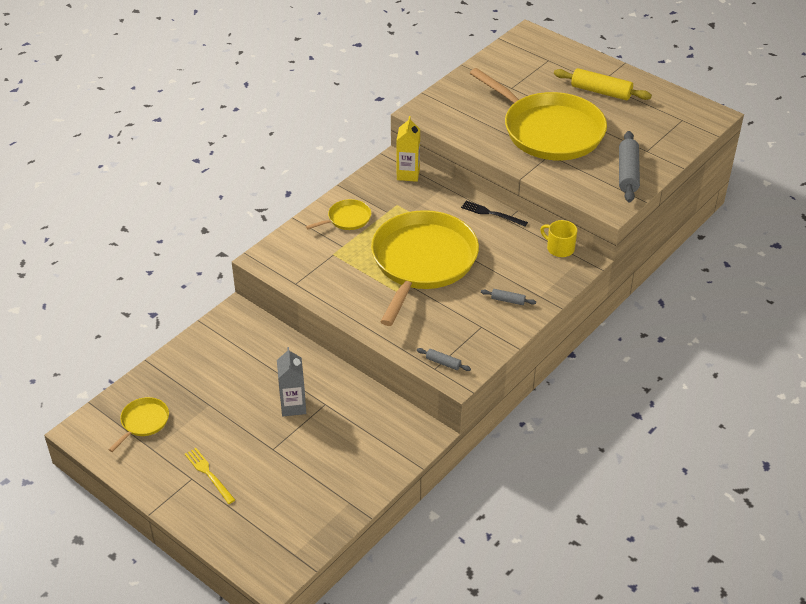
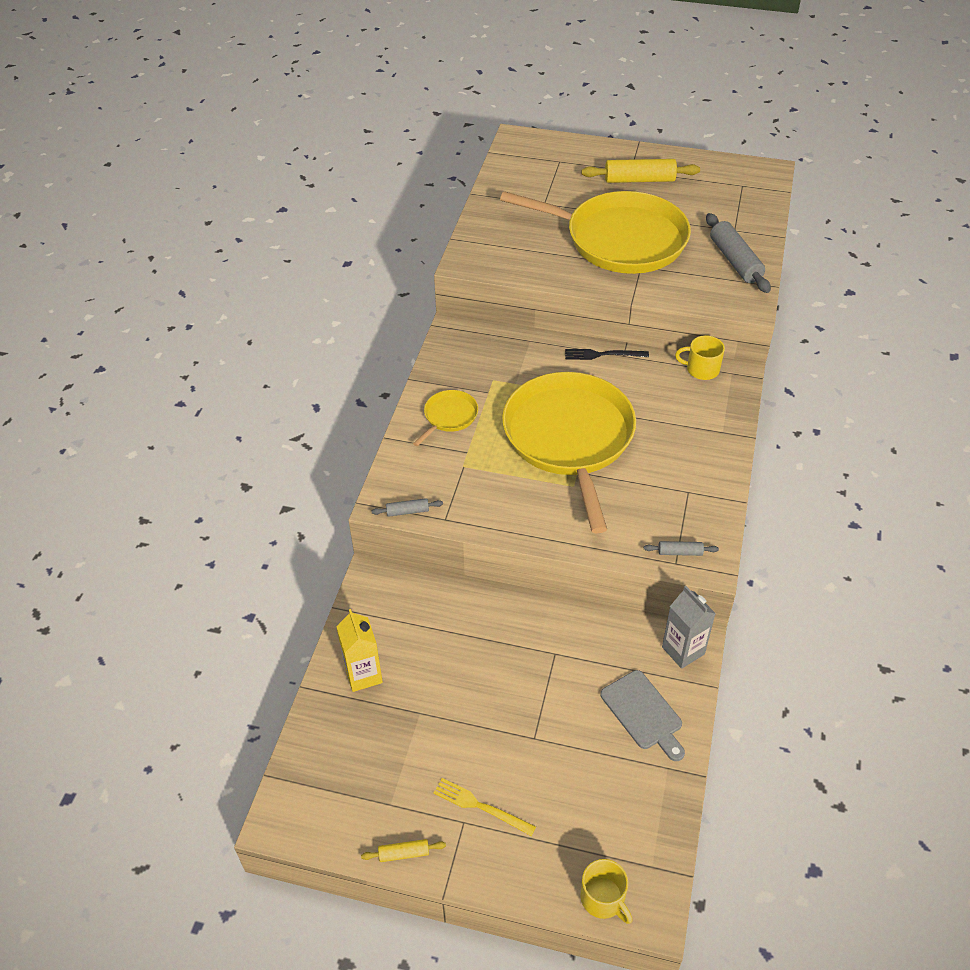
camera: 25 degrees left, 5 degrees up
(142, 480) = (404, 853): none -> yellow rolling pin
(143, 422) = (353, 772): yellow pan -> none
(248, 558) = (603, 898): none -> yellow mug
(293, 406) = (520, 672): grey carton -> grey carton (683, 650)
(358, 463) = (643, 713): none -> grey cutting board
(408, 174) = (480, 339): yellow carton -> yellow carton (363, 674)
(508, 300) = (693, 450): grey rolling pin -> grey rolling pin (407, 511)

